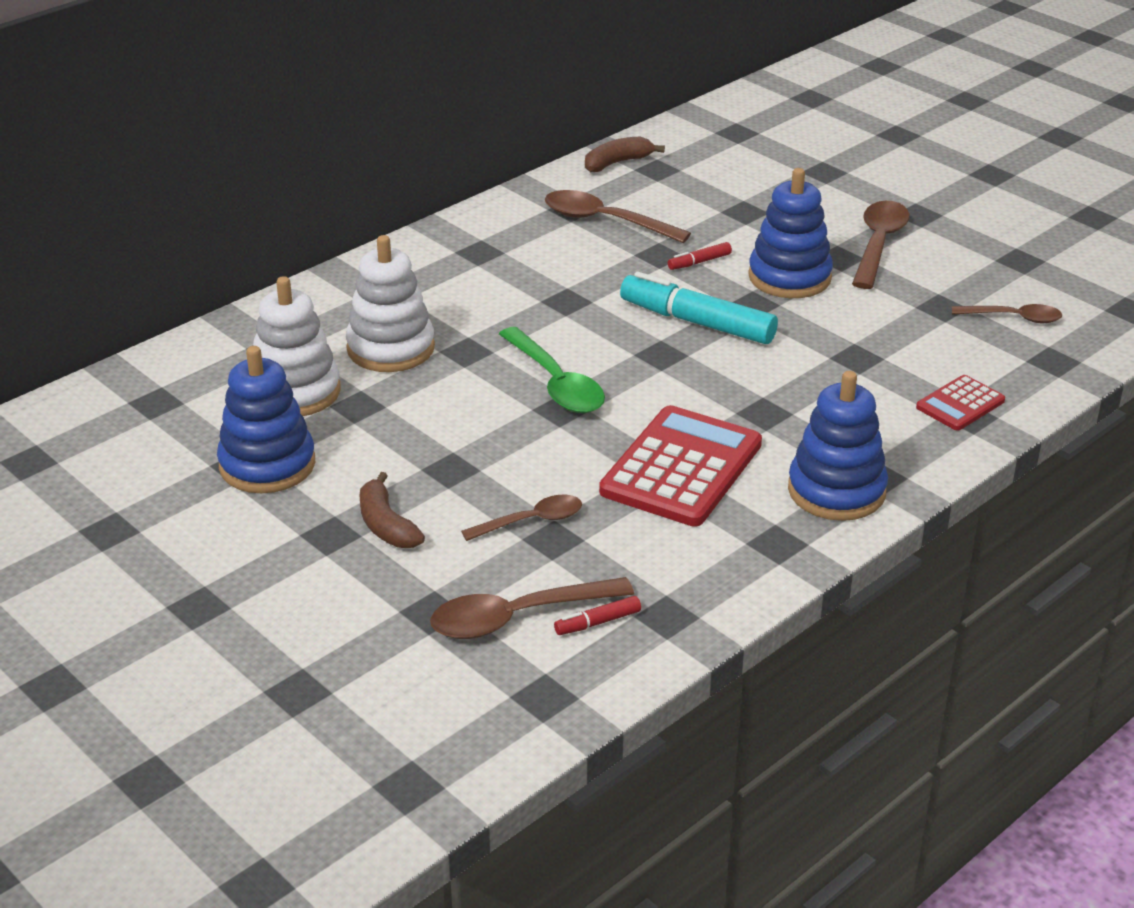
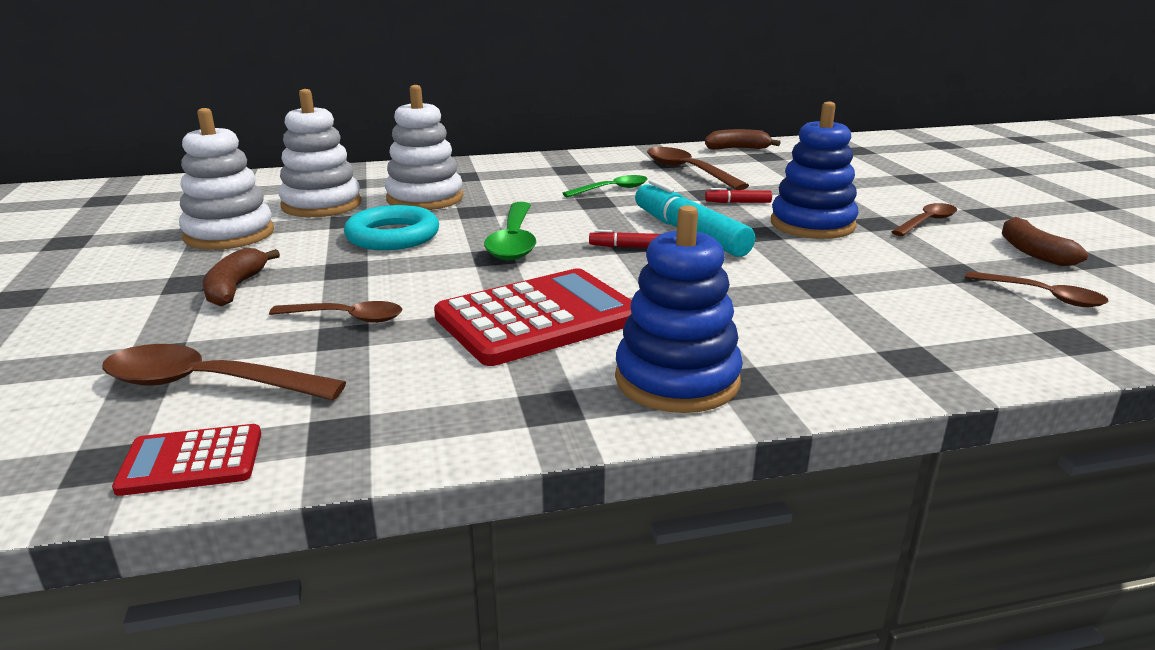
camera: 30 degrees right, 10 degrees down
(267, 465) = (229, 234): blue stacking toy -> white stacking toy
(434, 413) = (393, 236): none -> turquoise ring
(562, 276) = (612, 189): none -> green spoon
(598, 622) = (266, 414): red marker -> red marker (627, 247)
(878, 244) = (927, 222): brown spoon -> brown spoon, size x0.64
(960, 404) = (911, 347): red calculator -> red calculator (191, 461)
(980, 263) = (1033, 252): none -> brown banana

